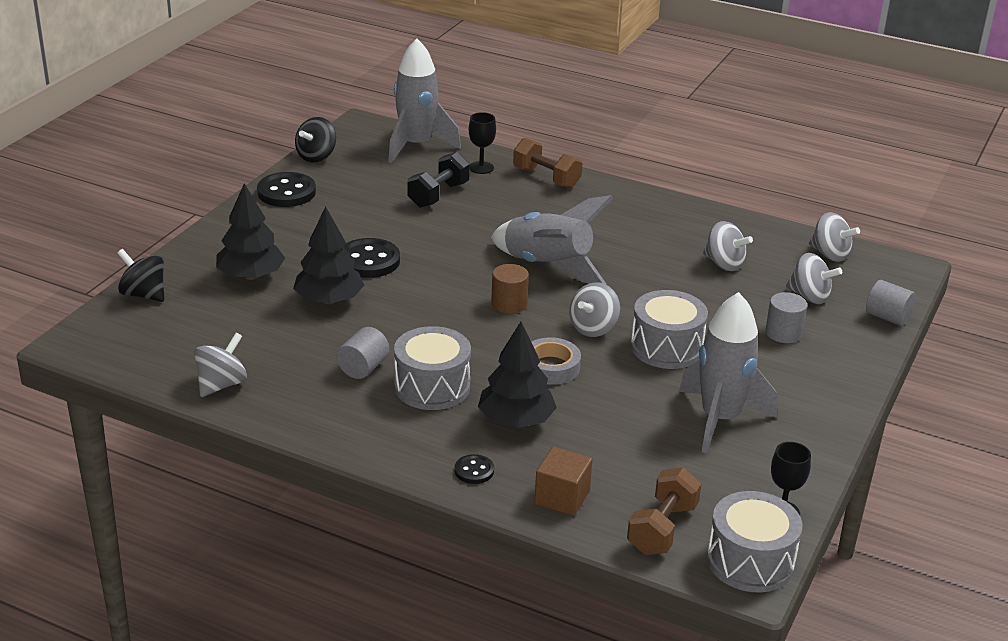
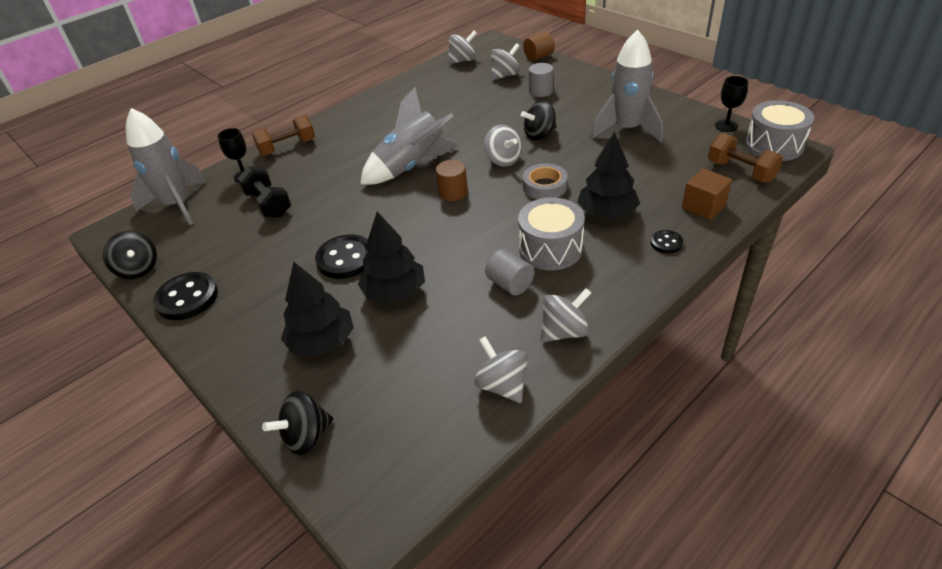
camera: 65 degrees left, 10 degrees up
(666, 347) = (539, 135): grey drum -> black spinning top
(724, 264) = (452, 97): grey spinning top -> grey spinning top (564, 331)
(887, 317) = (539, 57): grey cylinder -> brown cylinder

